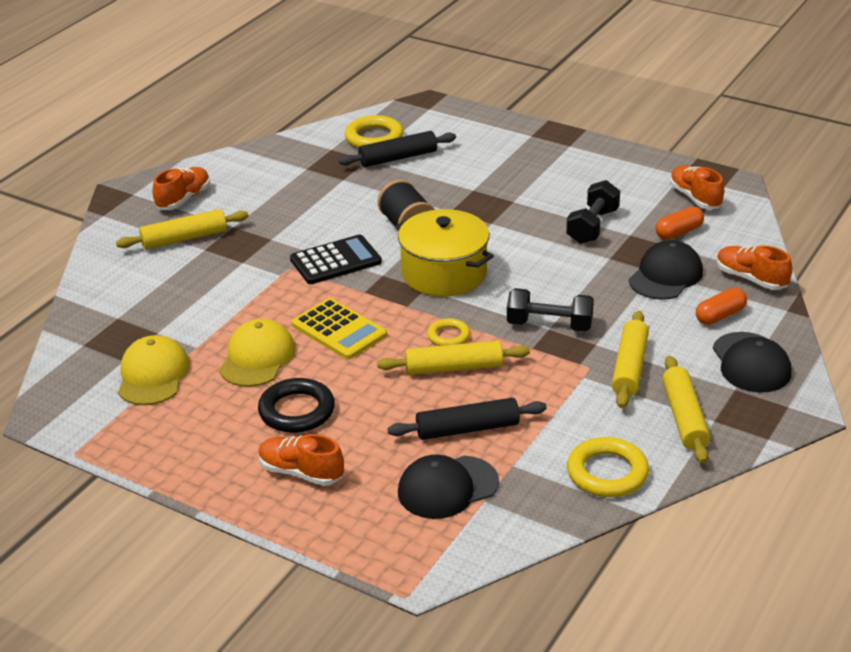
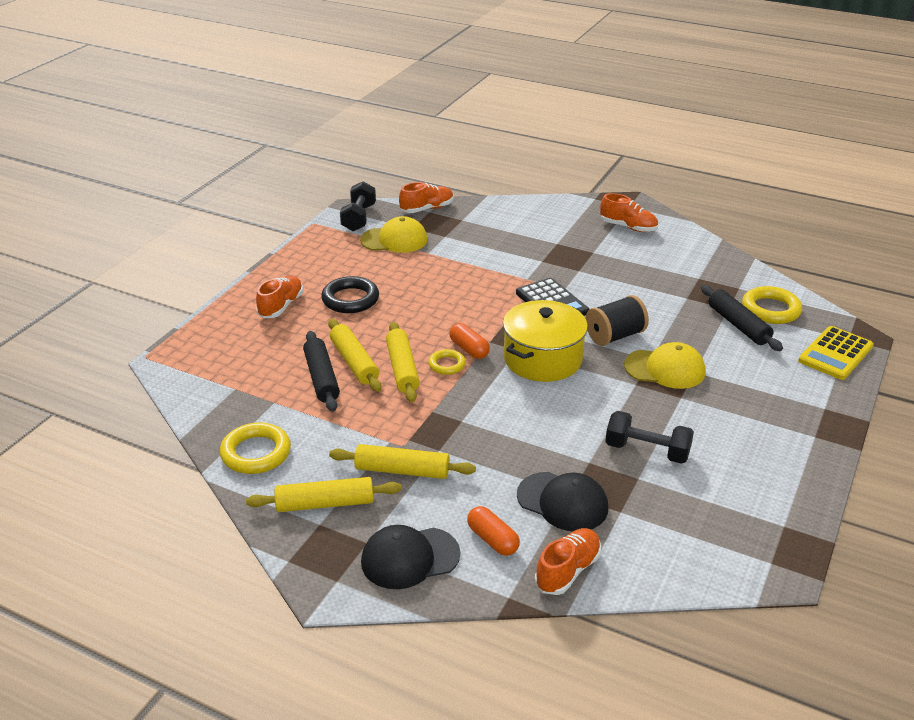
camera: 85 degrees right, 0 degrees up
(184, 238) = (570, 233): yellow rolling pin -> yellow rolling pin (354, 362)
(257, 358) = (415, 278): yellow cap -> yellow cap (665, 369)
(339, 330) = (452, 310): yellow calculator -> yellow calculator (835, 354)
(447, 487) = (253, 370): black cap -> none
(549, 325) = (467, 421): black dumbbell -> black dumbbell (359, 218)
(679, 232) = (652, 516): orange capsule -> orange capsule (469, 349)
(695, 198) = (733, 534): orange shoe -> orange shoe (427, 209)

